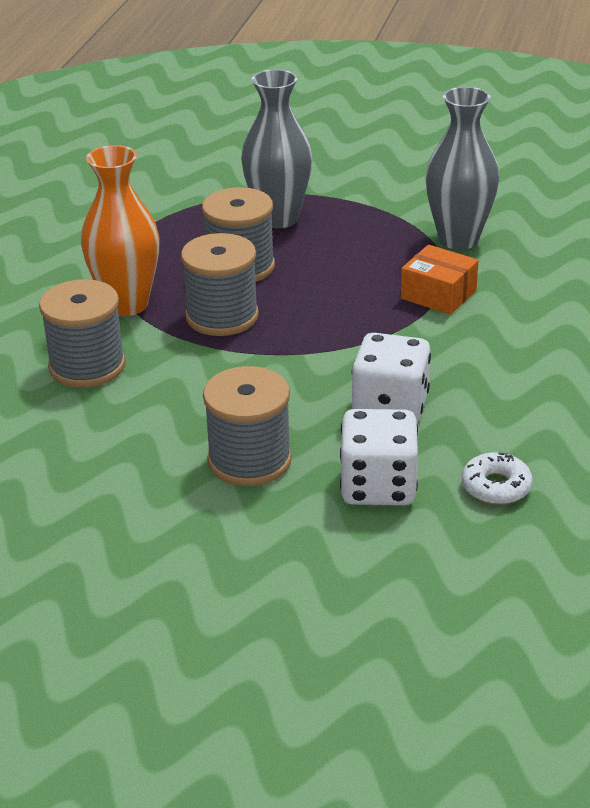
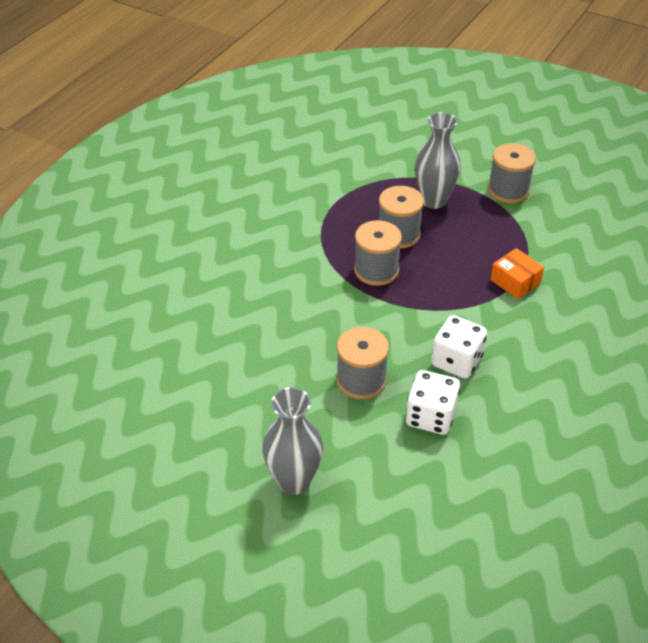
camera: 15 degrees right, 10 degrees up
(87, 366) = (286, 290): grey spool -> grey spool (508, 190)
(127, 304) = (322, 249): orange vase -> none
(458, 239) = (543, 240): grey vase -> grey vase (294, 481)
(496, 487) = (501, 433): white donut -> none

